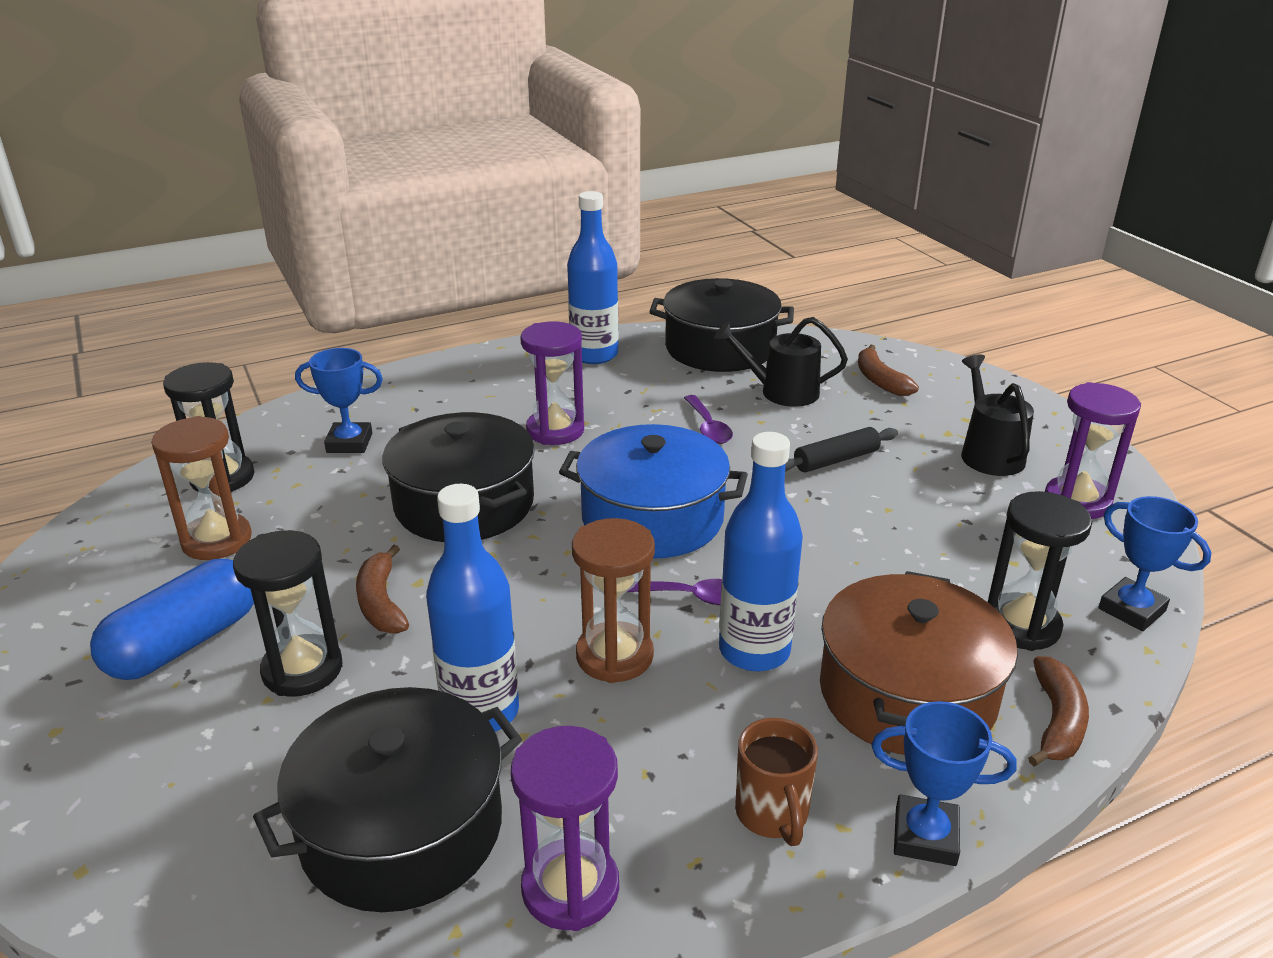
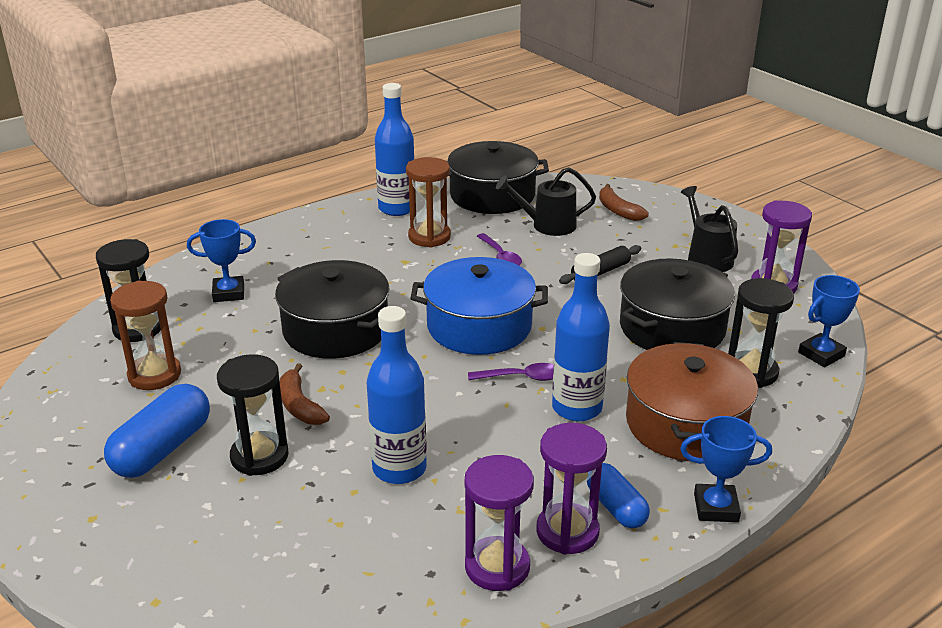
camera: 10 degrees left, 0 degrees up
(402, 828) = (371, 547): black pot -> black pot (672, 328)
(555, 430) = (386, 269): purple hourglass -> purple hourglass (567, 531)
(614, 656) = (481, 422): brown hourglass -> brown hourglass (429, 237)
(772, 814) = (616, 507): brown mug -> blue capsule
(1056, 722) = (785, 430): brown banana -> none
(1131, 610) = (821, 354): blue trophy -> blue trophy turned 75 degrees counterclockwise

